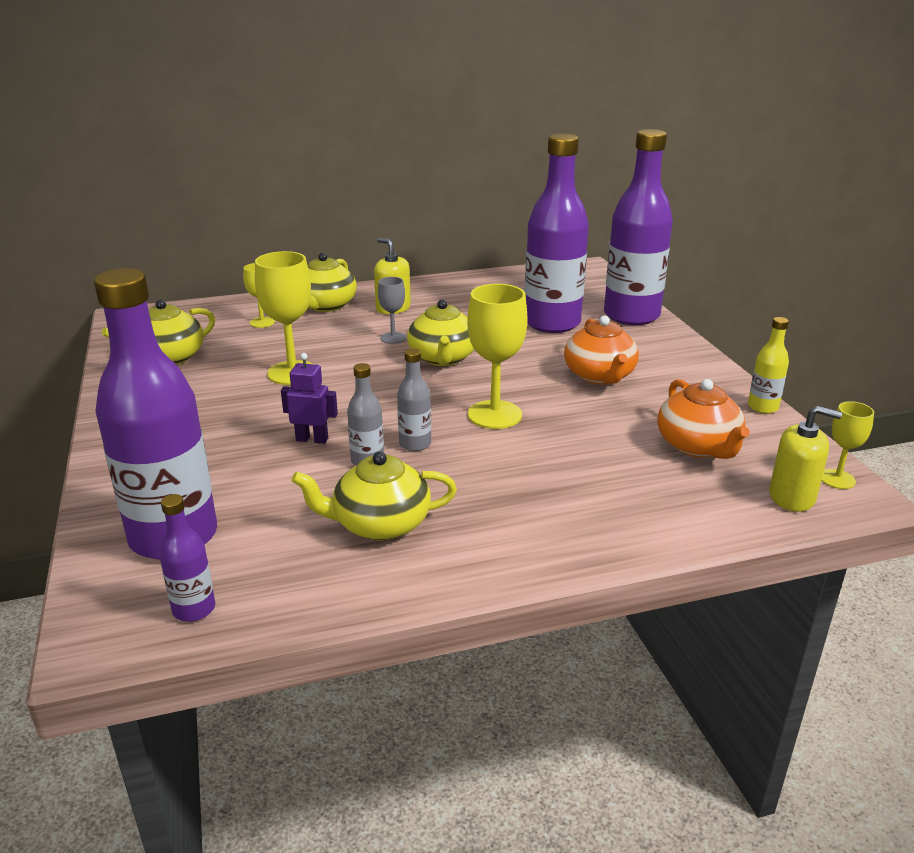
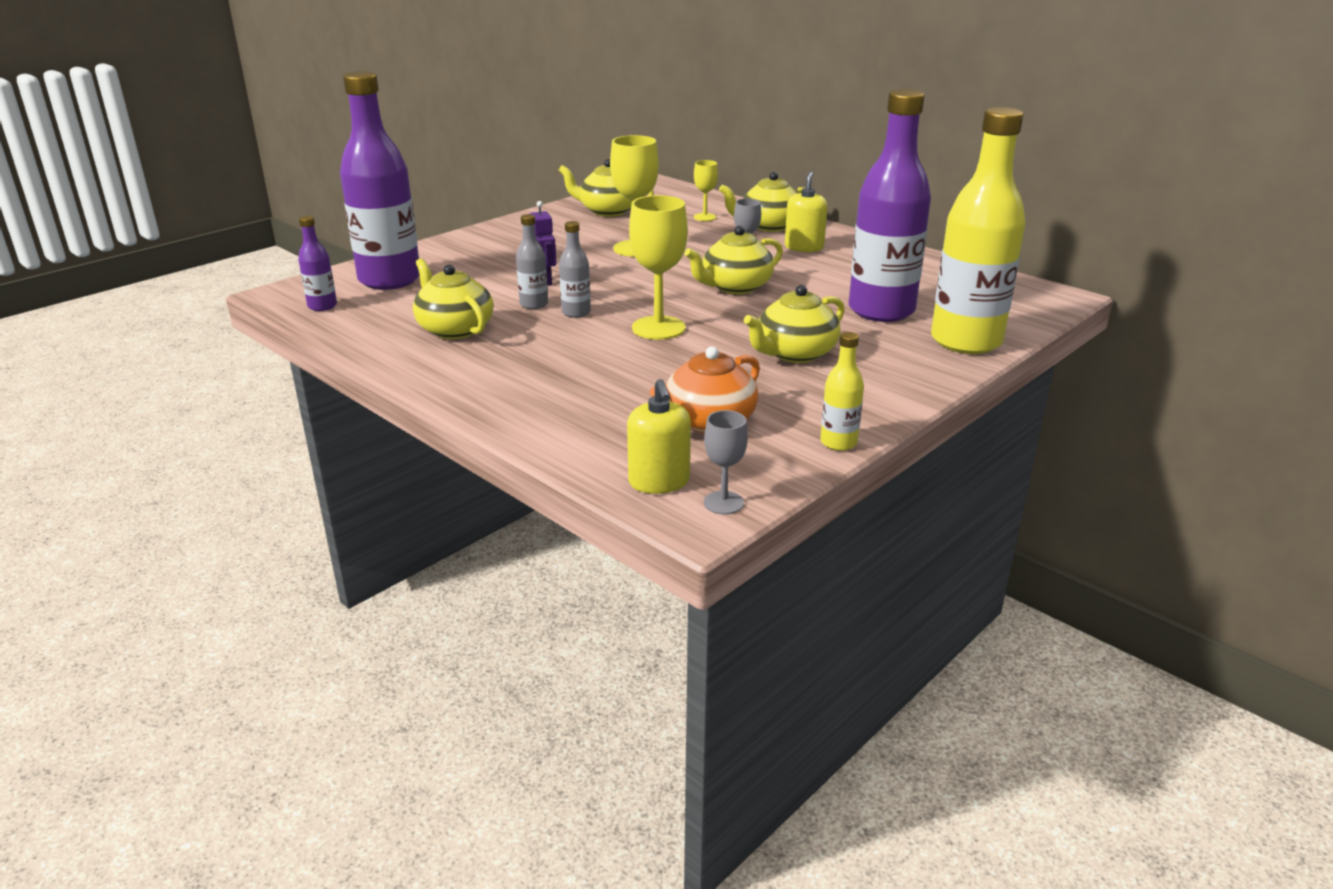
camera: 60 degrees right, 0 degrees up
(599, 376) = (795, 353): orange teapot -> yellow teapot
(631, 316) = (966, 341): purple bottle -> yellow bottle
(837, 479) = (723, 503): yellow goblet -> grey goblet

